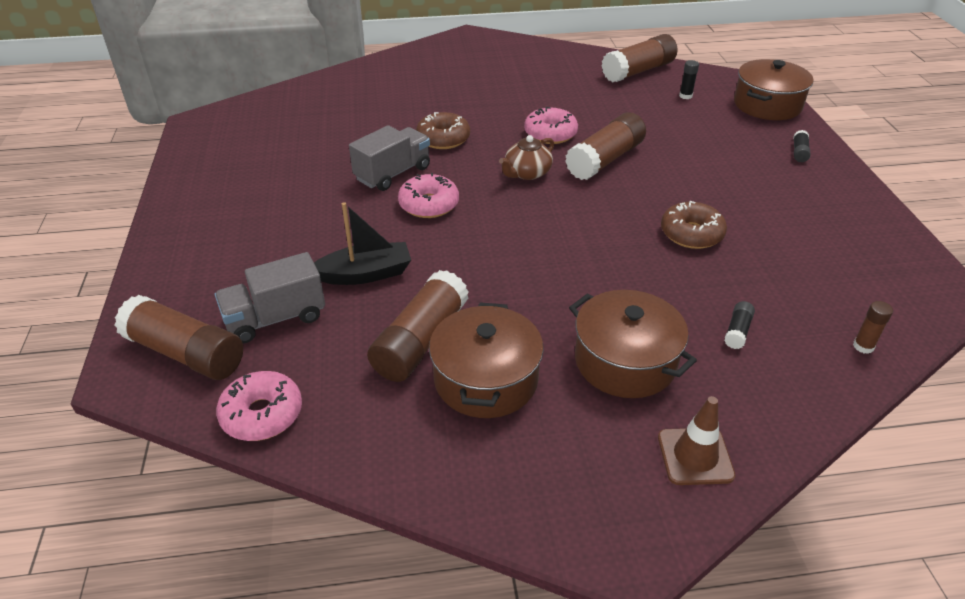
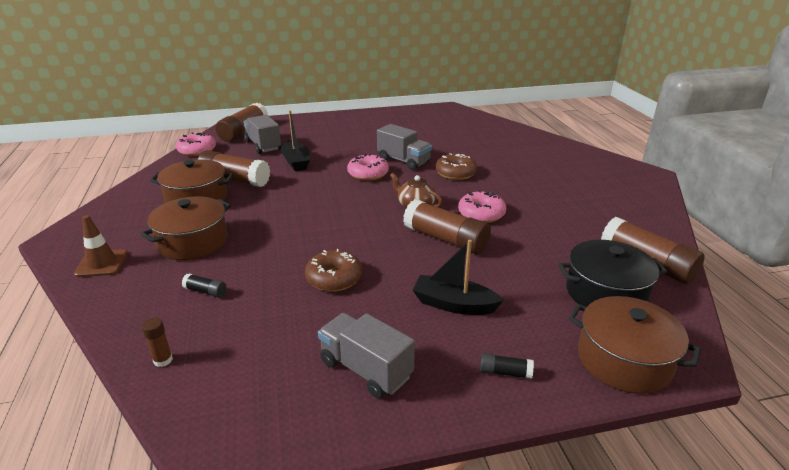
camera: 85 degrees right, 10 degrees down
(685, 96) = (605, 293): black glue stick -> black pot
(719, 166) = (454, 304): none -> black boat
(822, 216) = (365, 369): none -> grey truck

